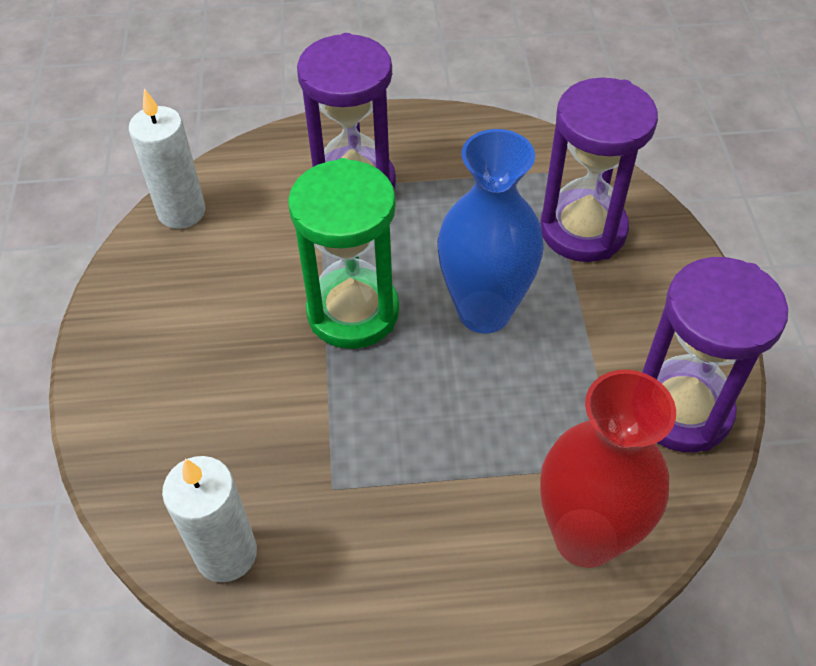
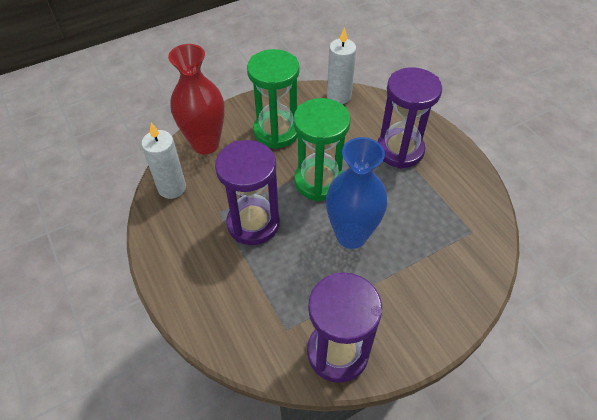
camera: 65 degrees right, 0 degrees up
(200, 331) = (276, 131): none -> green hourglass
(583, 230) = (439, 263): purple hourglass -> purple hourglass (253, 223)
(585, 537) = (235, 326): red vase -> red vase (205, 144)

